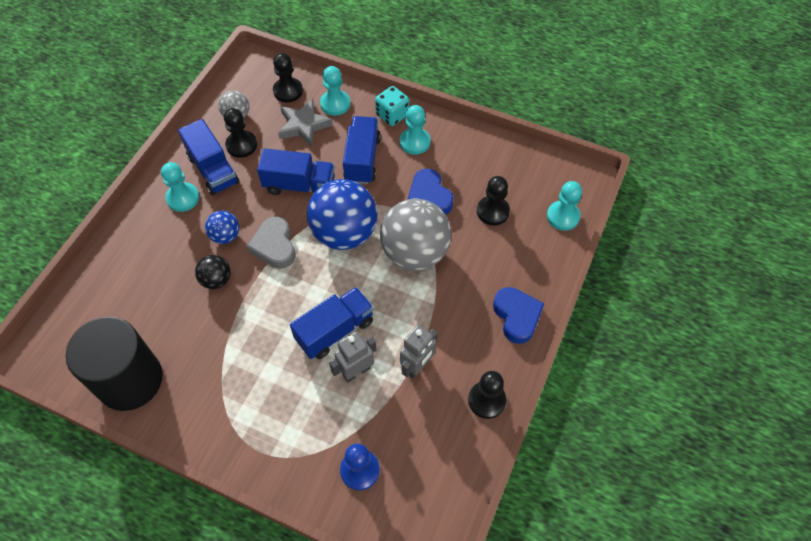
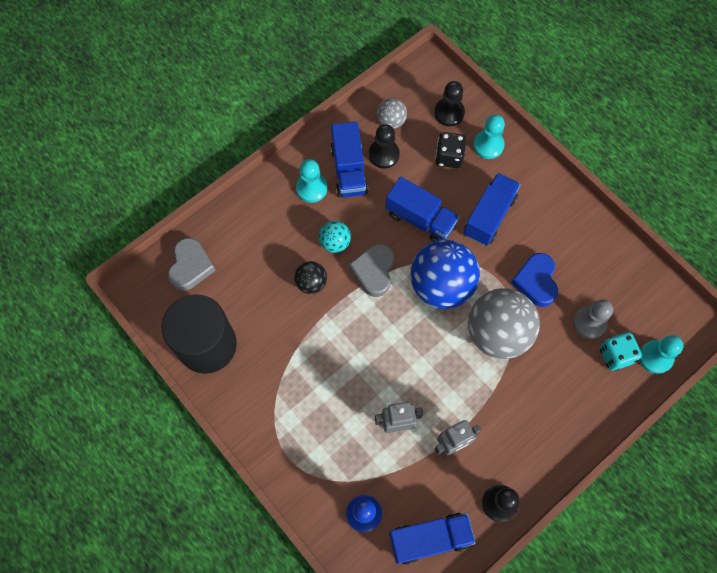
camera: 25 degrees right, 10 degrees up
(84, 314) = (190, 266): none -> grey heart
(225, 236) = (335, 242): blue ball -> turquoise ball
(303, 125) = (449, 157): grey star -> black dice
(335, 330) = (394, 377): blue truck -> blue truck (429, 539)
(392, 115) = (538, 180): turquoise dice -> turquoise dice (615, 355)
(414, 142) = (547, 218): turquoise pawn -> none
(493, 211) = (589, 323): black pawn -> grey pawn
(517, 316) = (563, 437): blue heart -> none

